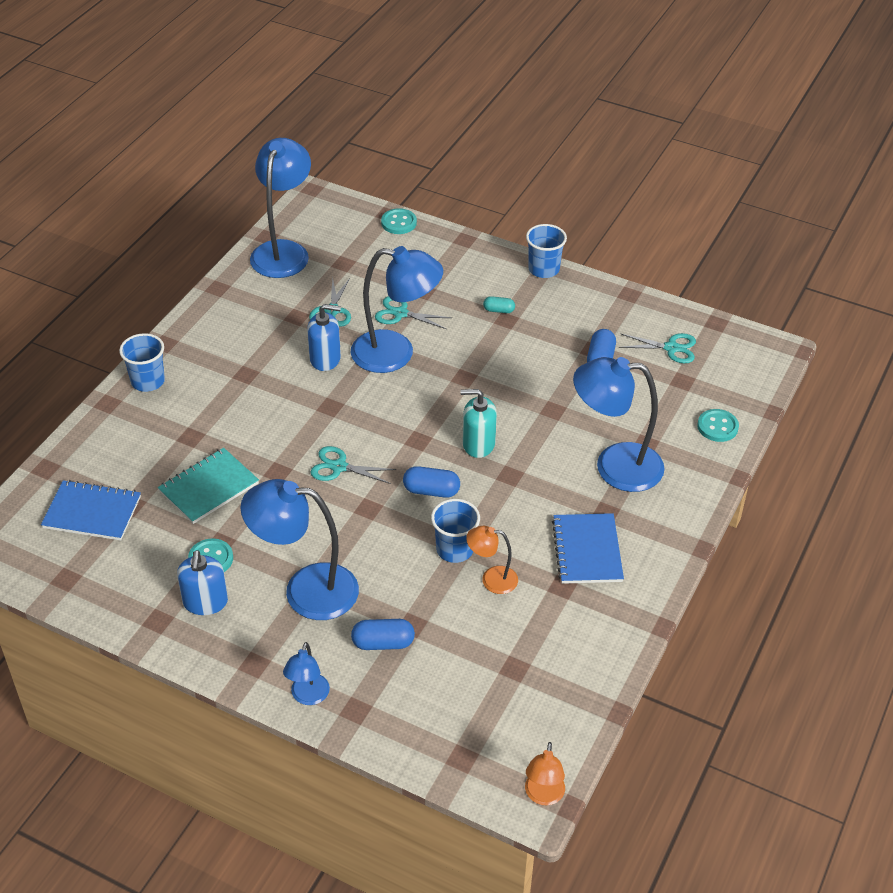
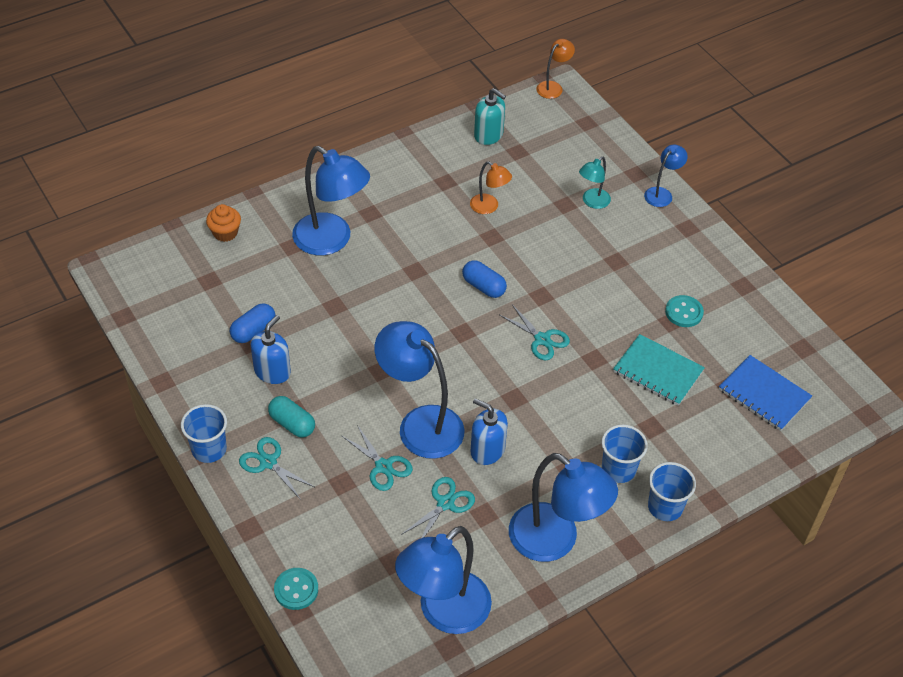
camera: 150 degrees left, 5 degrees up
(205, 602) = (702, 283): blue soap dispenser -> blue soap dispenser (272, 371)
(209, 487) = (658, 371): turquoise notebook -> turquoise notebook turned 45 degrees clockwise
(306, 590) = (625, 258): blue lamp -> blue lamp (555, 541)
(383, 643) = (592, 202): blue capsule -> turquoise lamp
(454, 549) = (499, 237): blue cup -> blue cup (618, 469)
(478, 444) = (418, 306): turquoise soap dispenser -> turquoise soap dispenser (488, 135)
(499, 310) = (292, 424): turquoise capsule -> turquoise capsule, size x1.60
(587, 550) = (407, 195): blue notebook -> none
(671, 348) = (186, 312): turquoise scissors -> turquoise scissors (268, 462)
(717, 427) = (225, 233): turquoise button -> orange cupcake

